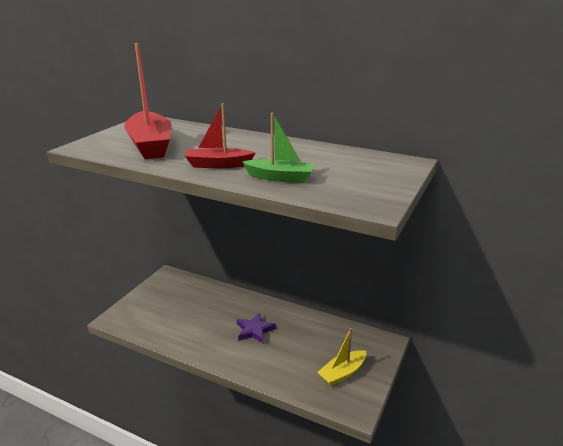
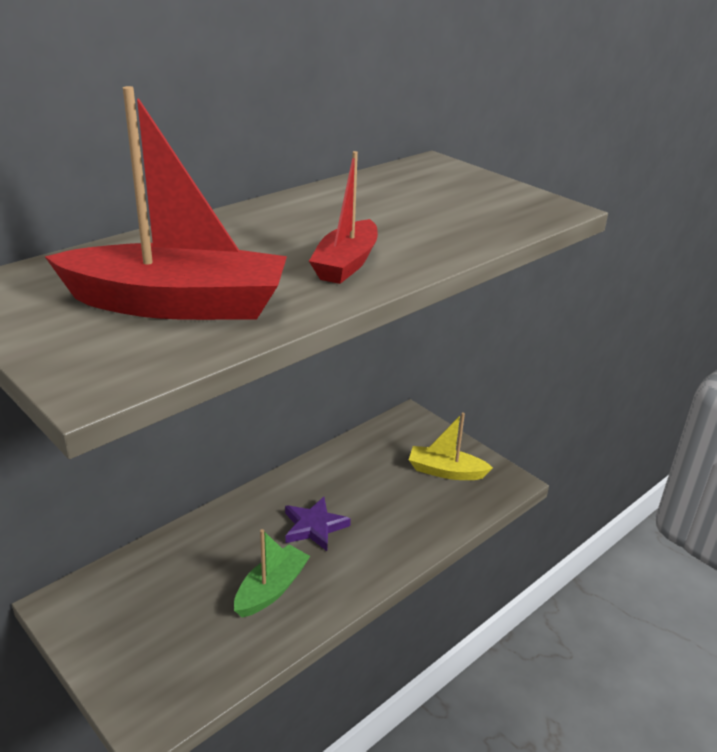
camera: 70 degrees left, 5 degrees up
(280, 178) = (434, 235): green boat -> green boat (271, 589)
(342, 373) = (446, 471): yellow boat -> yellow boat turned 120 degrees clockwise

